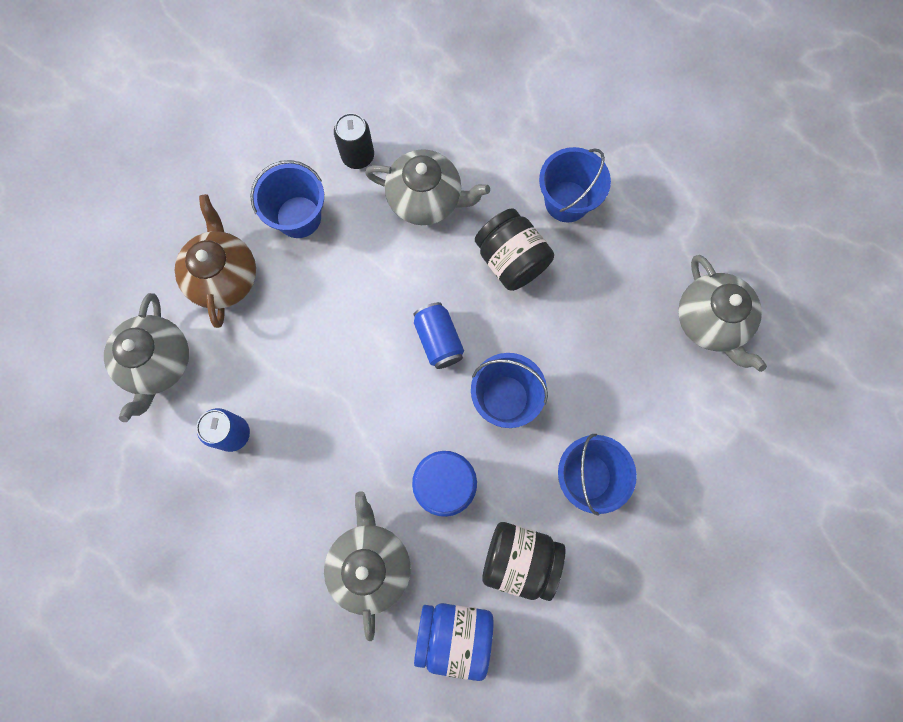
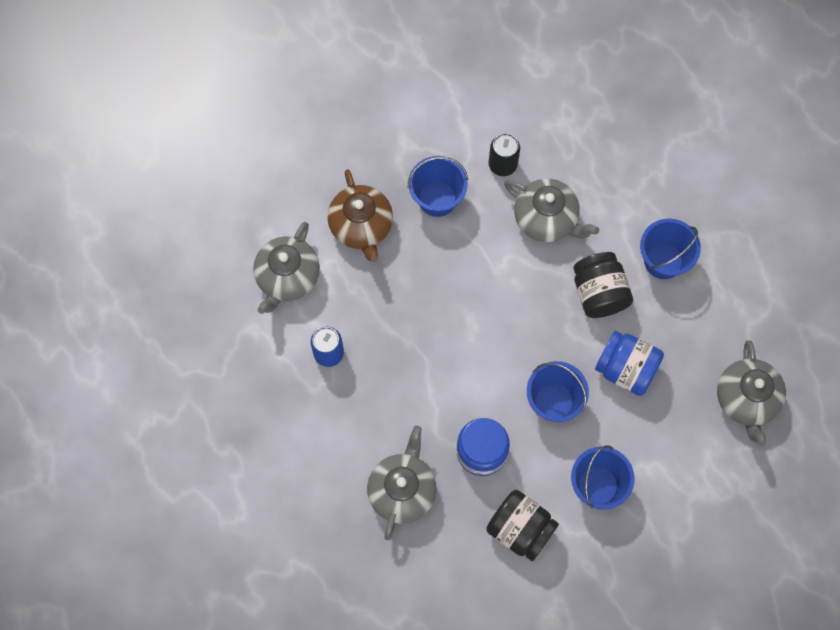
camera: 20 degrees right, 5 degrees down
(224, 276) = (361, 226): brown teapot -> brown teapot turned 150 degrees clockwise
(438, 340) = (516, 337): blue can -> none
(454, 635) = (449, 566): blue jar -> blue jar (626, 369)

